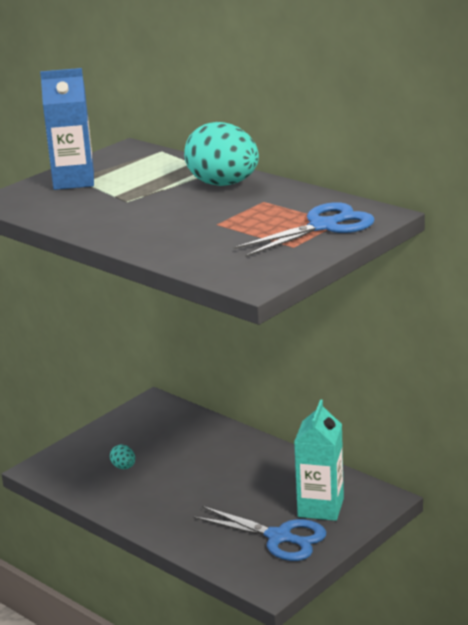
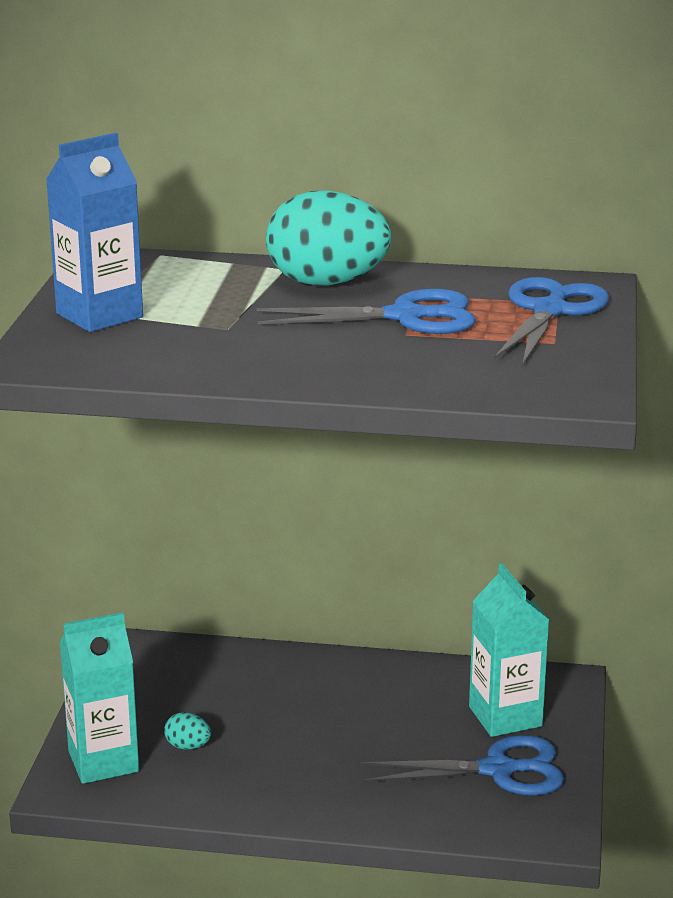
camera: 35 degrees left, 0 degrees up
(72, 461) = (103, 761): none -> turquoise carton
(232, 213) = (405, 317): none -> blue scissors

